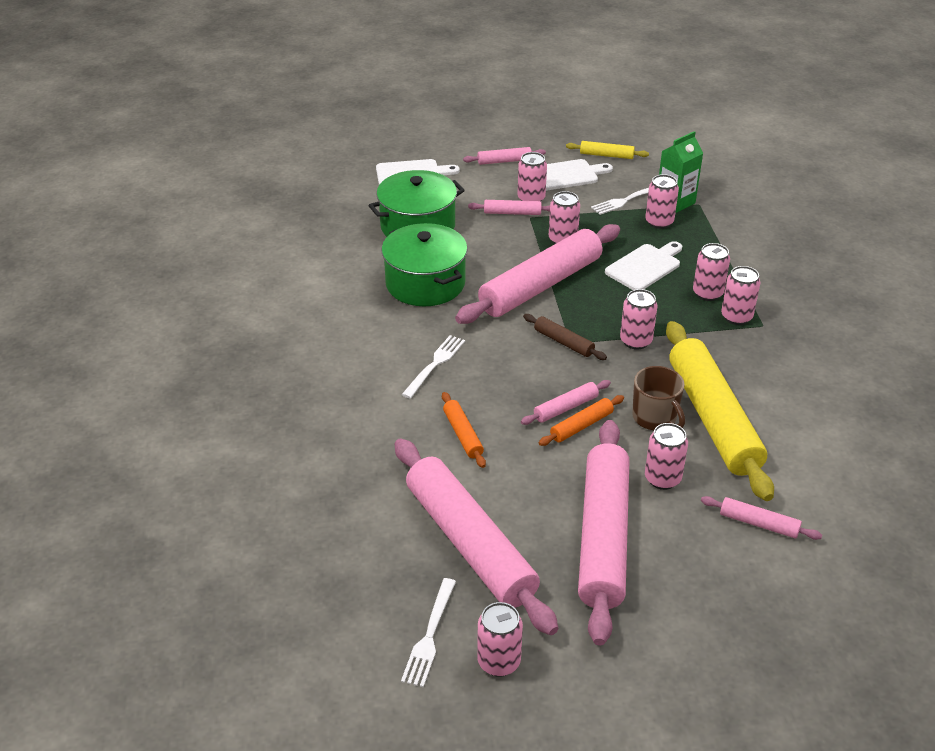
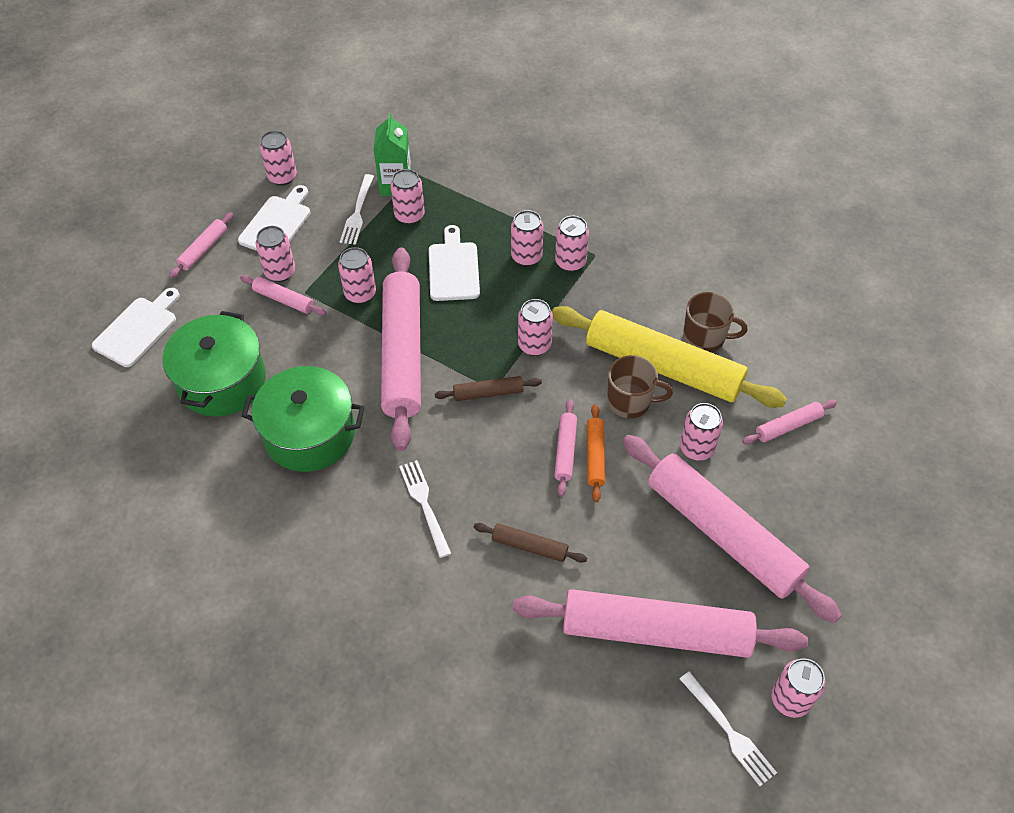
camera: 50 degrees left, 15 degrees up
(463, 434) = (529, 546): orange rolling pin -> brown rolling pin
(512, 213) = (284, 299): pink rolling pin -> pink rolling pin turned 75 degrees clockwise
(606, 155) = (282, 177): yellow rolling pin -> pink can
(774, 427) = (705, 338): none -> brown mug

